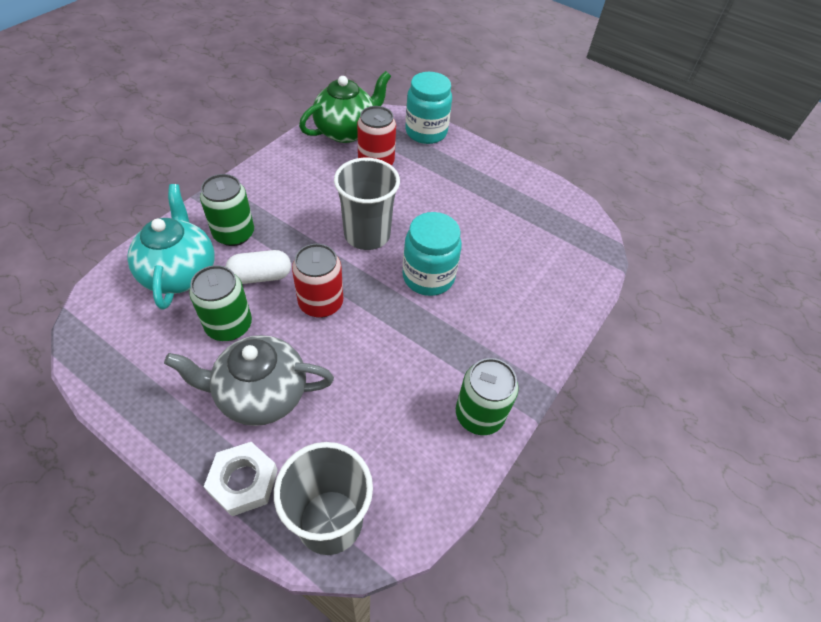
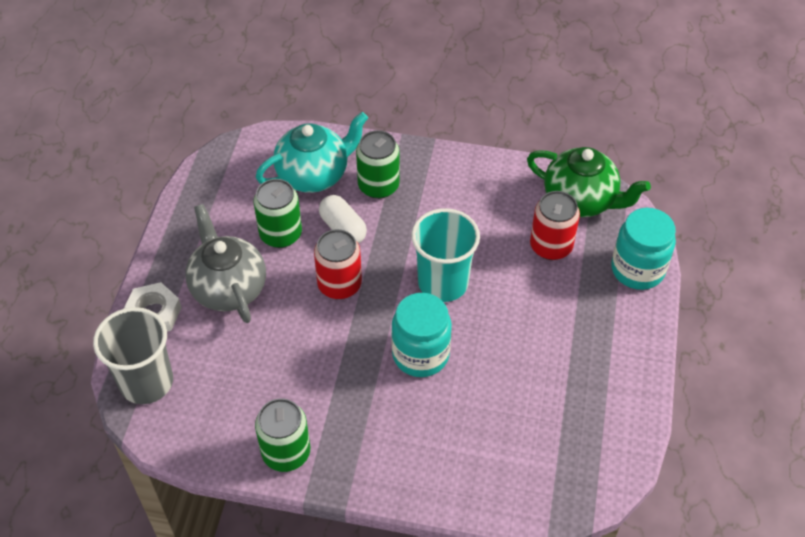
camera: 70 degrees right, 0 degrees up
(367, 234) = (443, 283): grey cup -> turquoise cup

